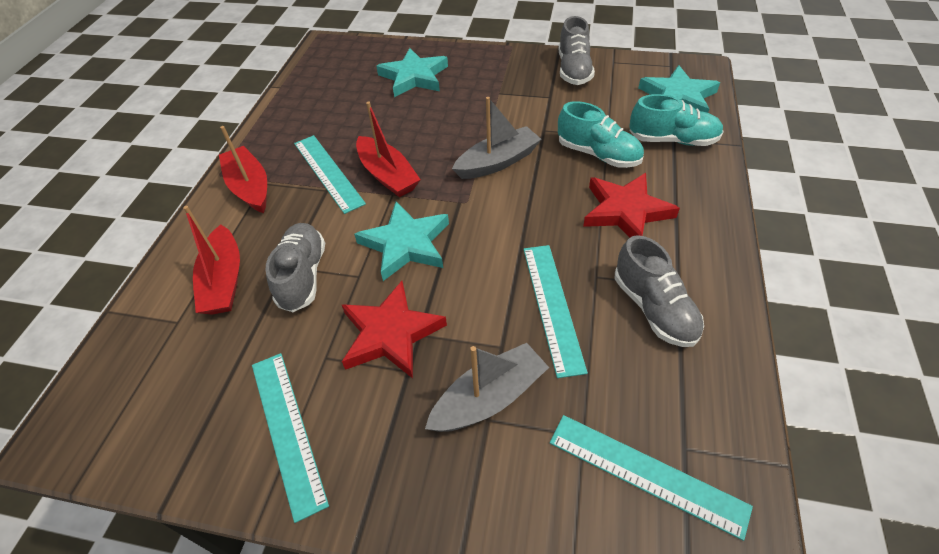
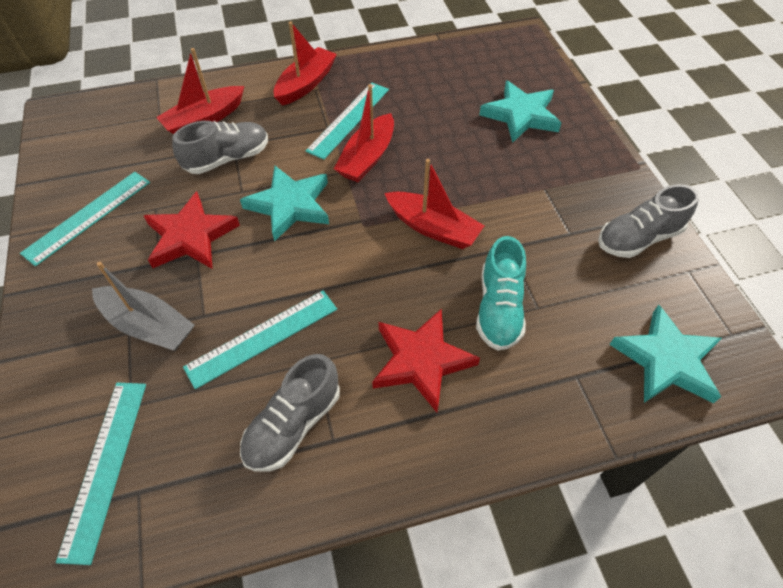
camera: 60 degrees right, 5 degrees up
(498, 162) = (433, 228): grey boat -> red boat
(672, 140) = (573, 375): turquoise shoe -> none

